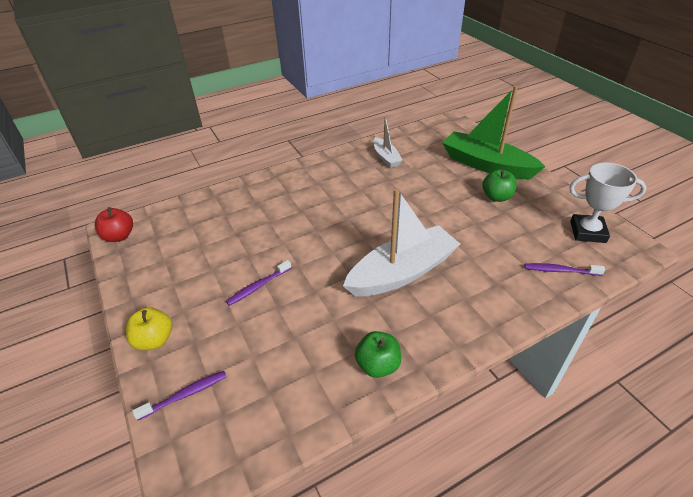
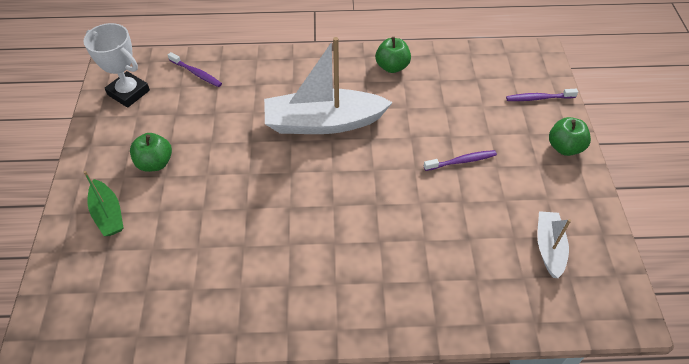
camera: 155 degrees left, 10 degrees up
(119, 236) = (619, 298): red apple -> none
(154, 340) = (564, 147): yellow apple -> green apple
(386, 157) = (212, 291): white boat -> white boat (549, 247)
(486, 165) = (108, 214): green boat -> green boat, size x0.52

